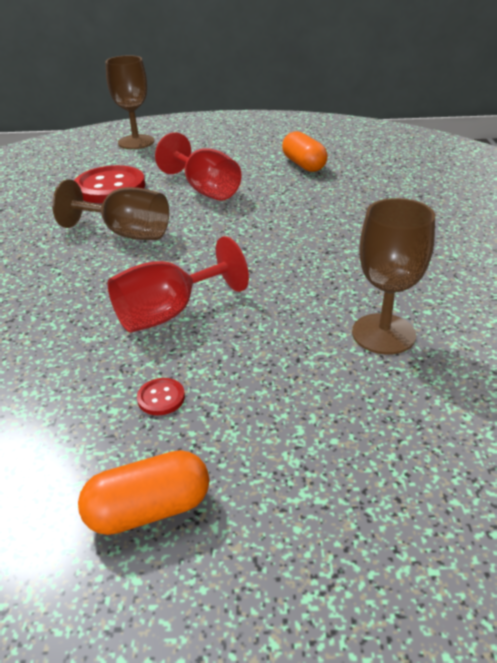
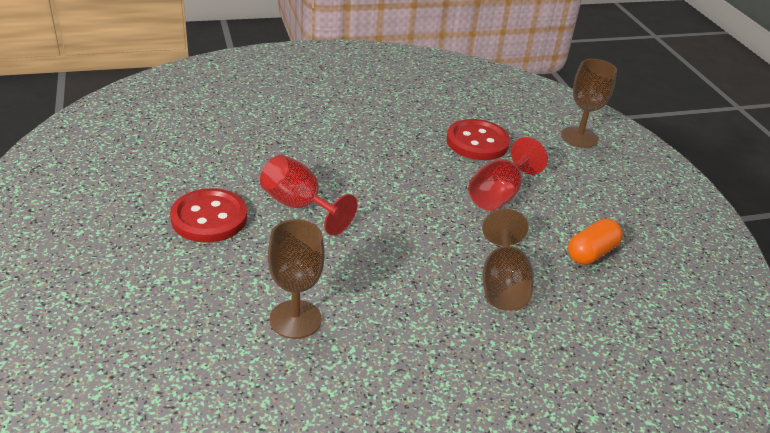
camera: 70 degrees right, 0 degrees up
(126, 233) = (403, 166): brown goblet -> brown goblet (503, 284)
(149, 509) = (121, 229): orange capsule -> none
(161, 398) = (209, 218): red button -> red button, size x2.45

